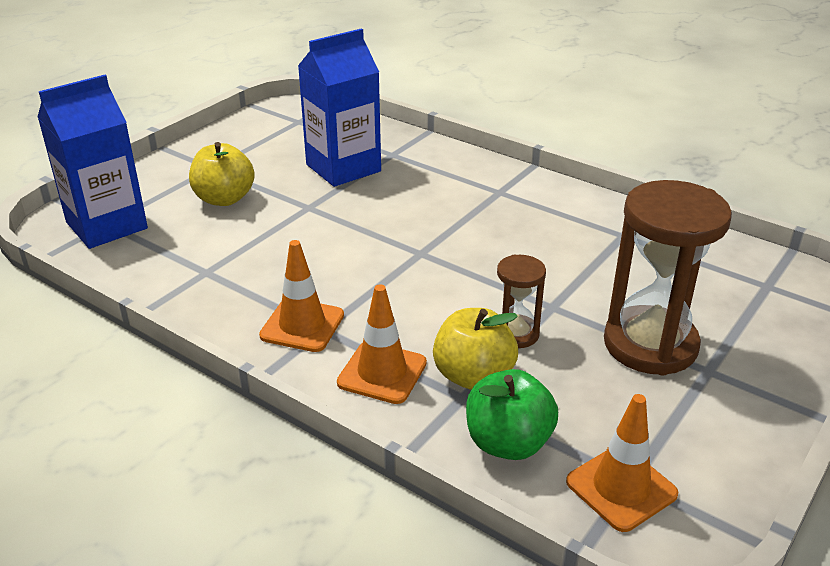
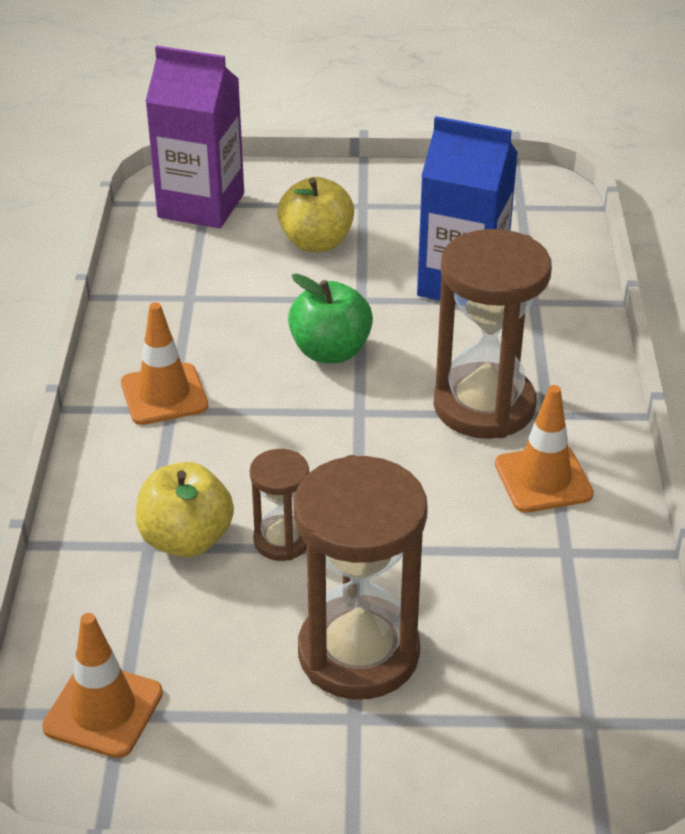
camera: 55 degrees right, 5 degrees up
(107, 225) = (201, 205): blue carton -> purple carton
(382, 373) = (139, 477): orange traffic cone -> orange traffic cone (543, 479)
(468, 208) = (484, 406): none -> brown hourglass
(508, 443) = (107, 604): green apple -> green apple (330, 351)

